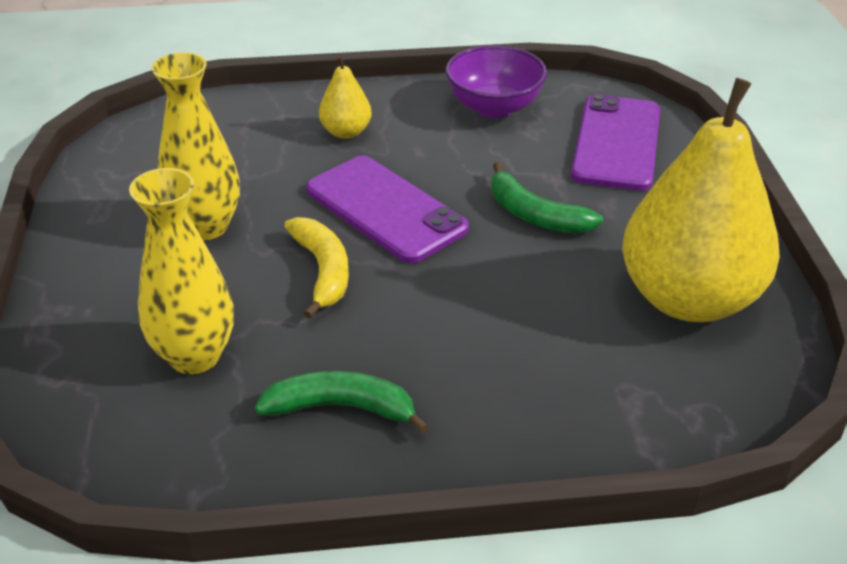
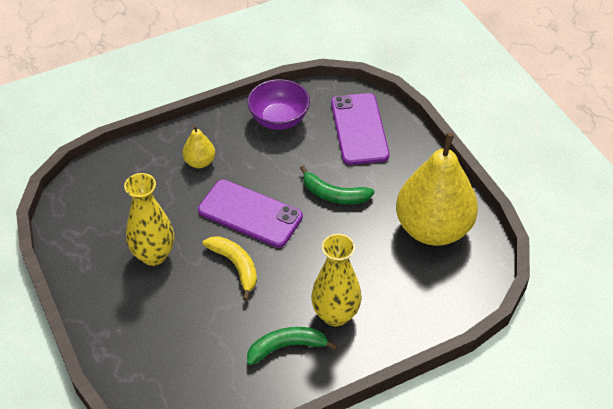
camera: 20 degrees left, 10 degrees up
(195, 356) = (195, 340): yellow vase -> yellow vase (335, 315)

